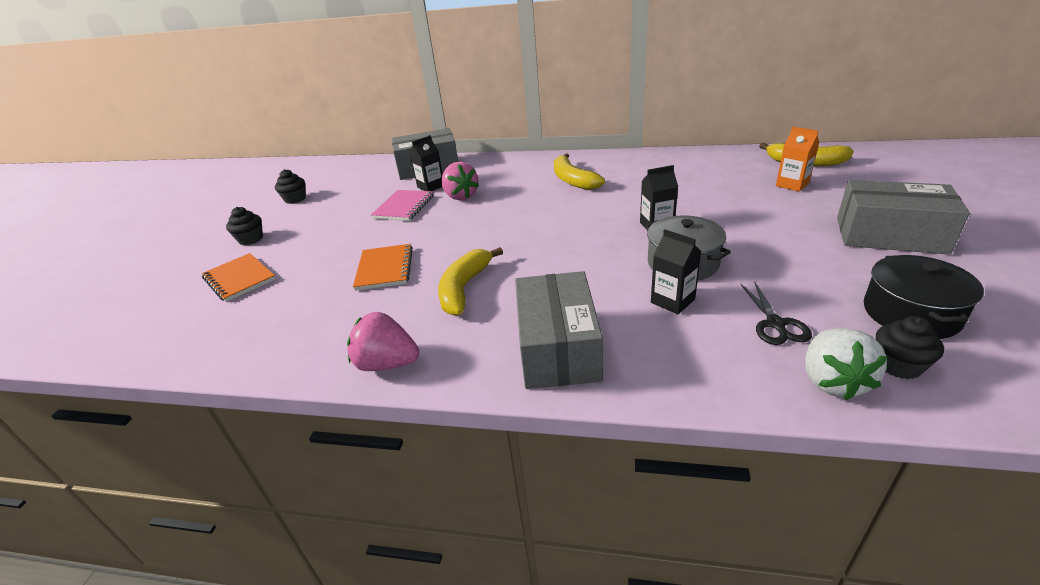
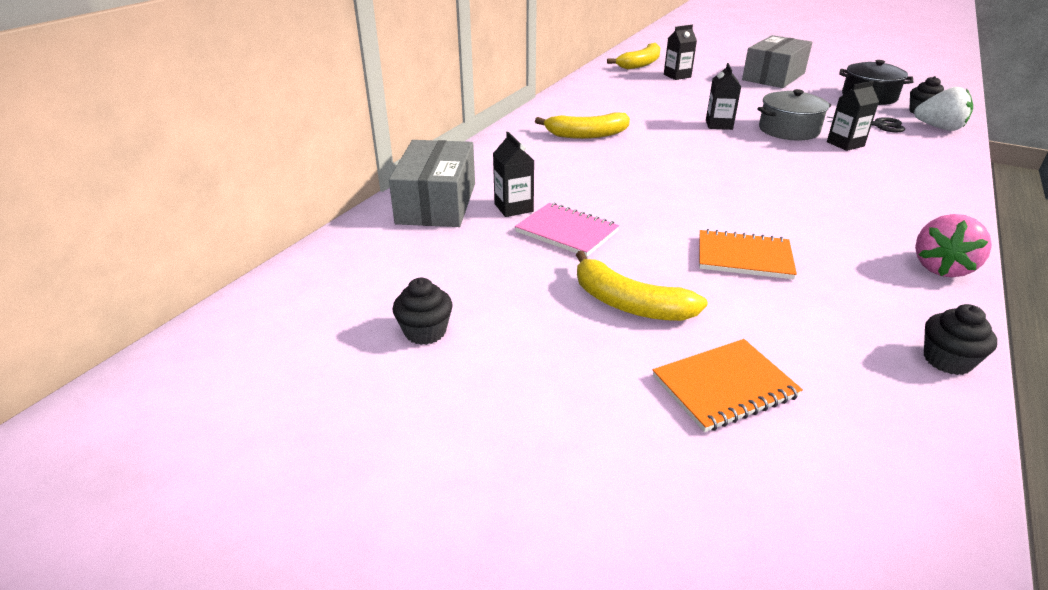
camera: 75 degrees left, 0 degrees up
(251, 239) = (572, 382): black cupcake -> black cupcake (947, 360)
(461, 196) = (569, 193): pink strawberry -> none
(464, 288) = (805, 216): yellow banana -> yellow banana (629, 303)
(558, 347) = (909, 191): grey box -> none
(792, 184) = (677, 76): orange carton -> black carton

